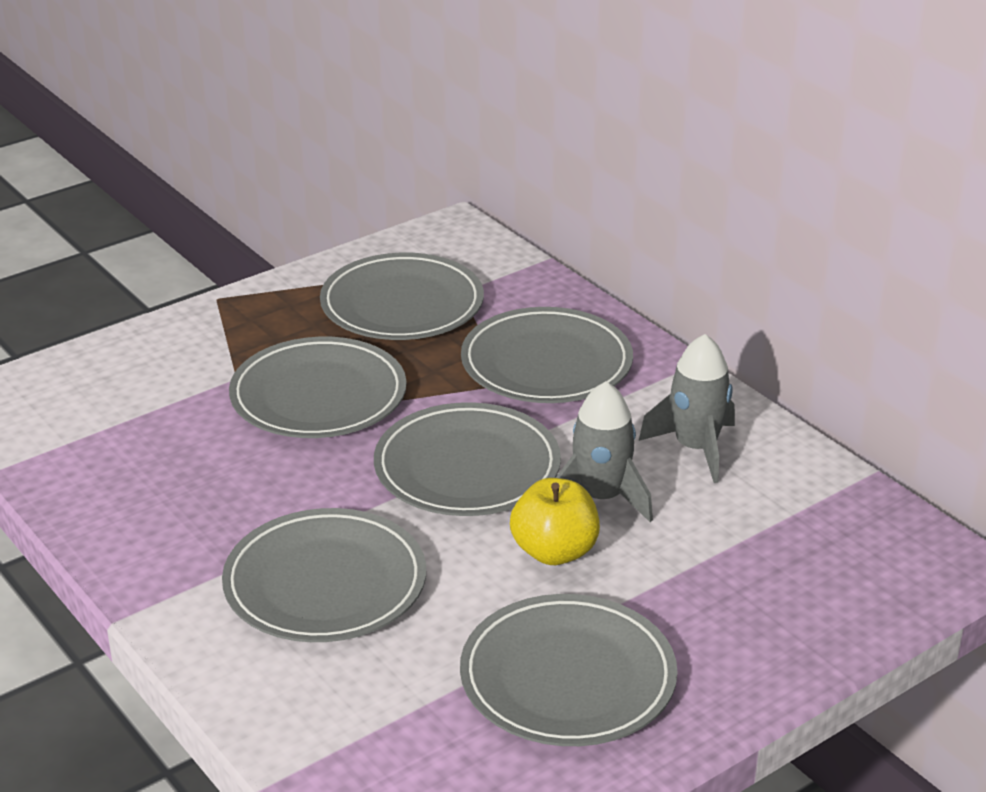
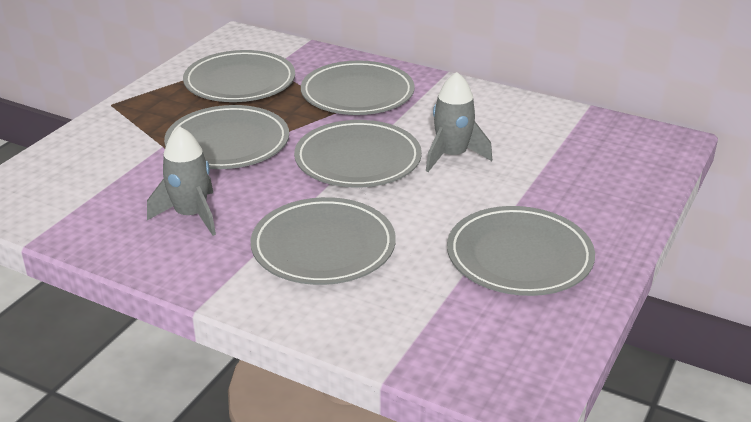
camera: 25 degrees left, 0 degrees up
(554, 551) = (450, 191): yellow apple -> none
(695, 448) = (483, 117): grey rocket -> grey rocket (191, 215)

